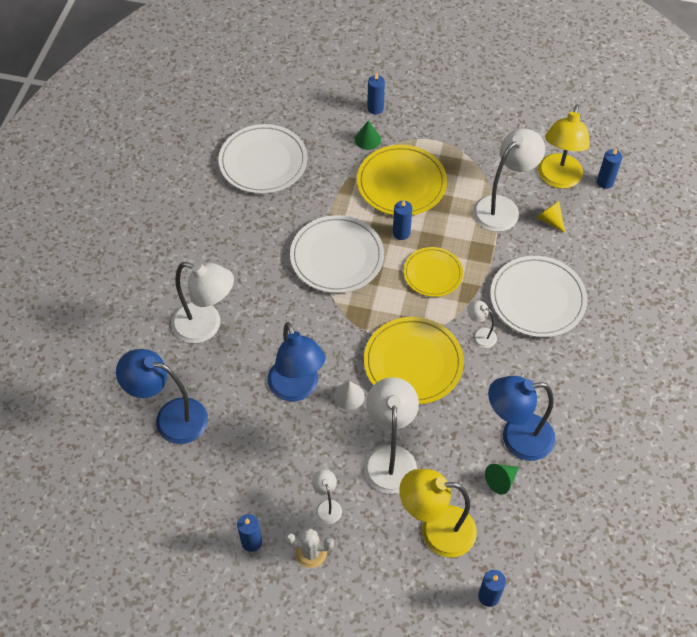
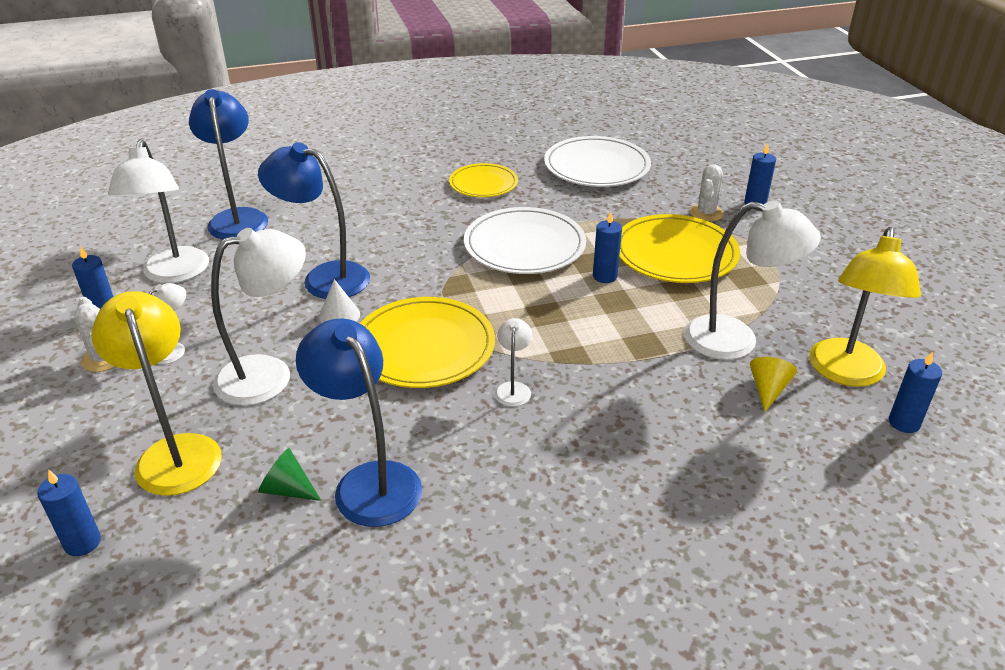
camera: 60 degrees right, 20 degrees down
(206, 326) = (363, 201): white lamp -> white lamp (174, 274)
(297, 389) = (324, 277): blue lamp -> blue lamp turned 75 degrees clockwise
(367, 139) = (706, 213): green cone -> white cactus
(433, 273) = (571, 318): yellow plate -> yellow plate (483, 184)
(537, 299) = (623, 423): white plate -> none
(557, 179) = (846, 373): yellow lamp -> yellow lamp turned 60 degrees counterclockwise

